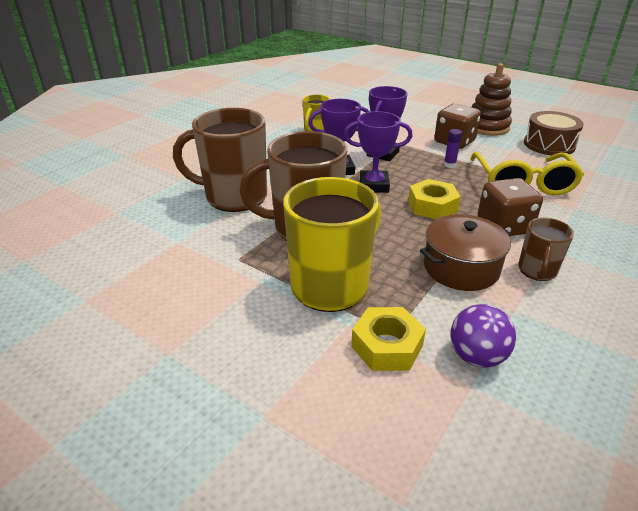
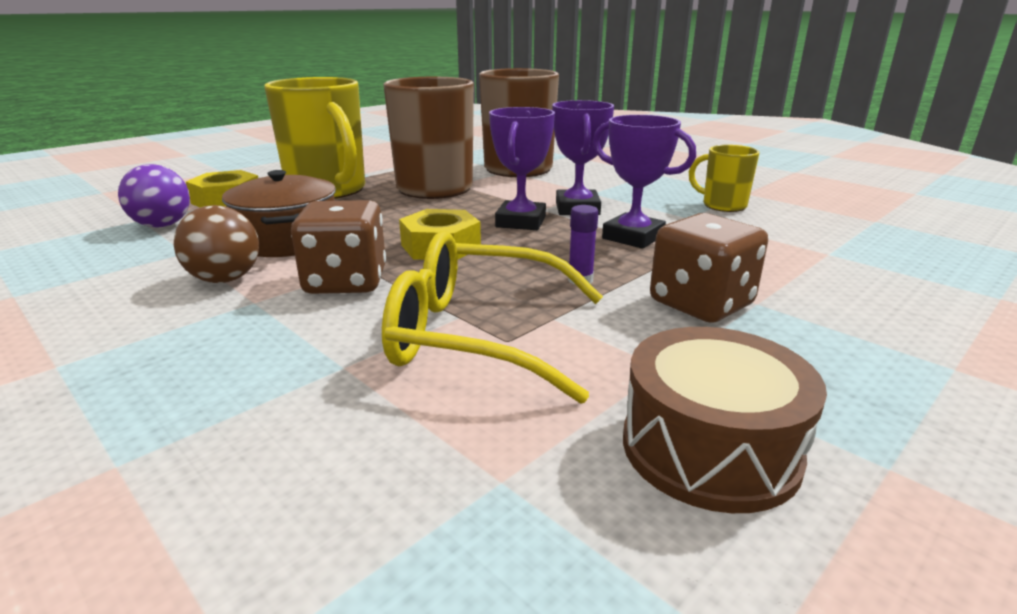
camera: 100 degrees right, 10 degrees down
(487, 127) = (825, 368): brown stacking toy -> none
(537, 271) = (225, 279): brown mug -> brown ball

